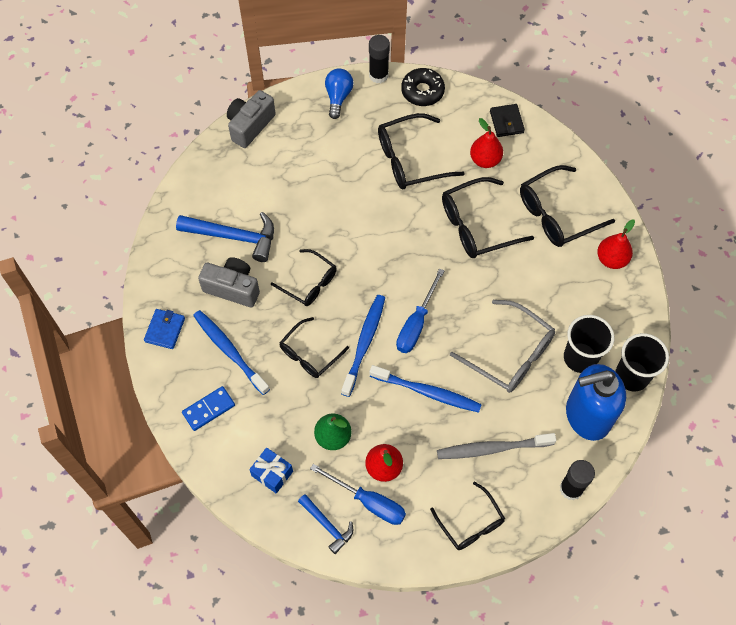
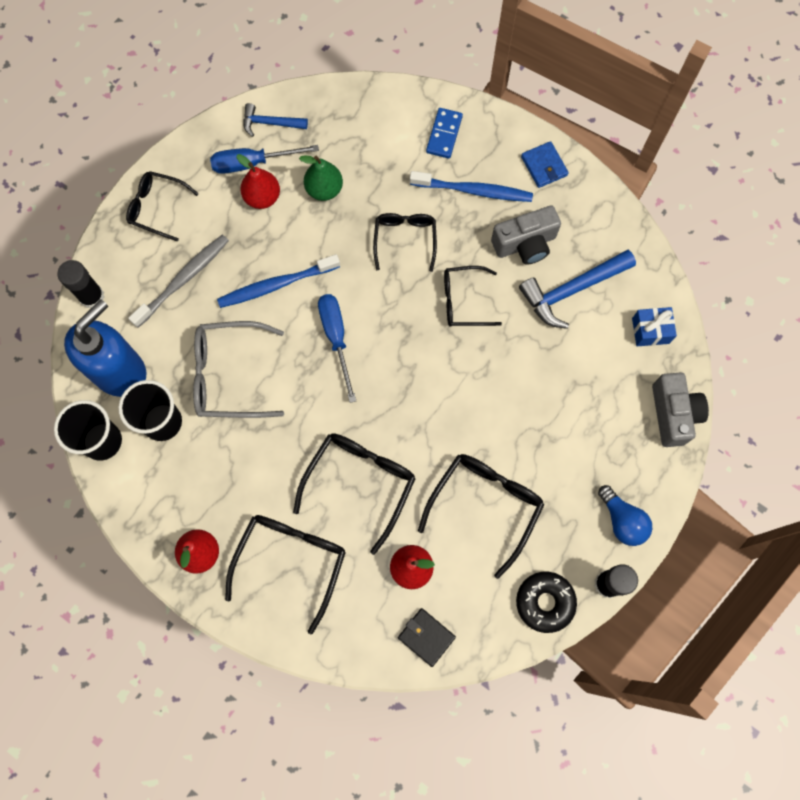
camera: 140 degrees right, 10 degrees up
(272, 473) = (347, 127): blue gift -> blue gift (650, 331)
(364, 344) = (366, 284): blue toothbrush -> none

